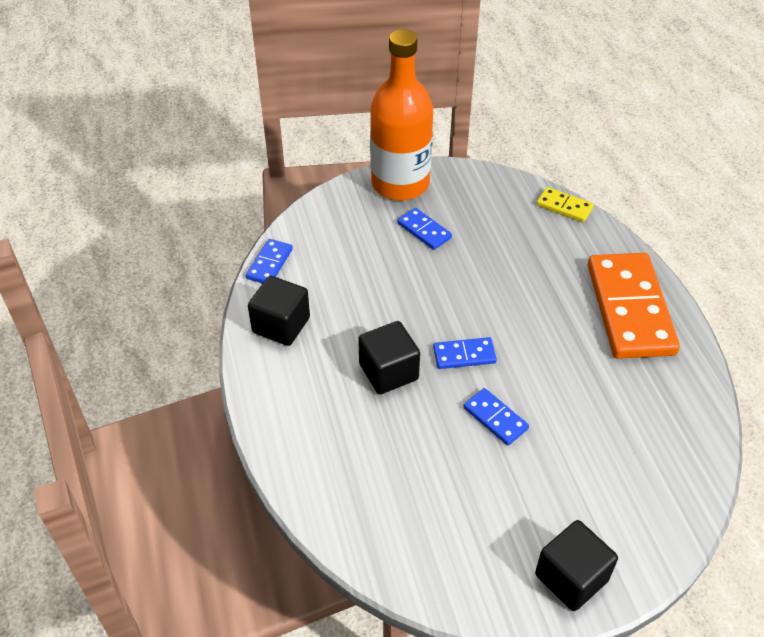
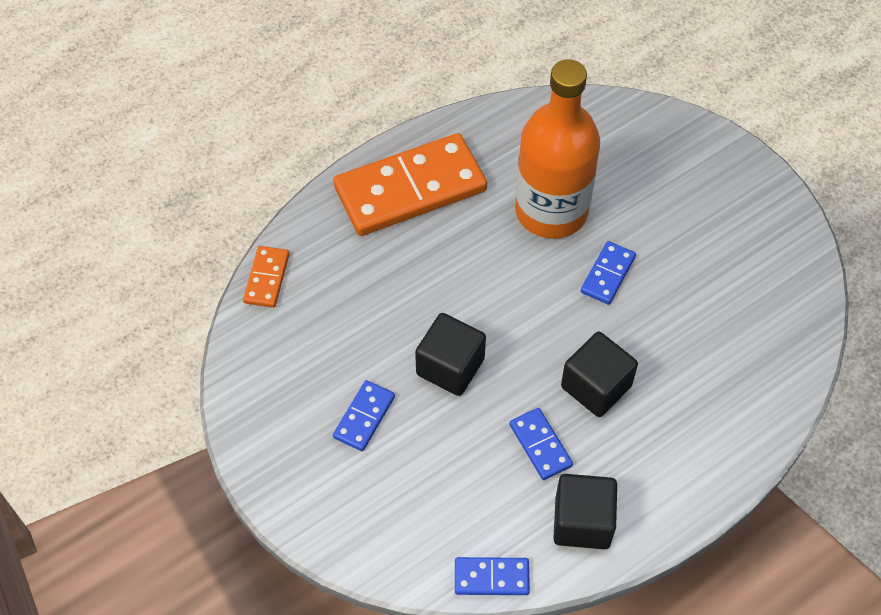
camera: 110 degrees left, 10 degrees up
(400, 183) = (284, 473): orange bottle -> orange bottle (551, 211)
(464, 355) = (541, 322): blue domino -> blue domino (540, 445)
(564, 207) = (267, 278): yellow domino -> orange domino
(571, 577) = (741, 182): black cube -> black cube (450, 367)

